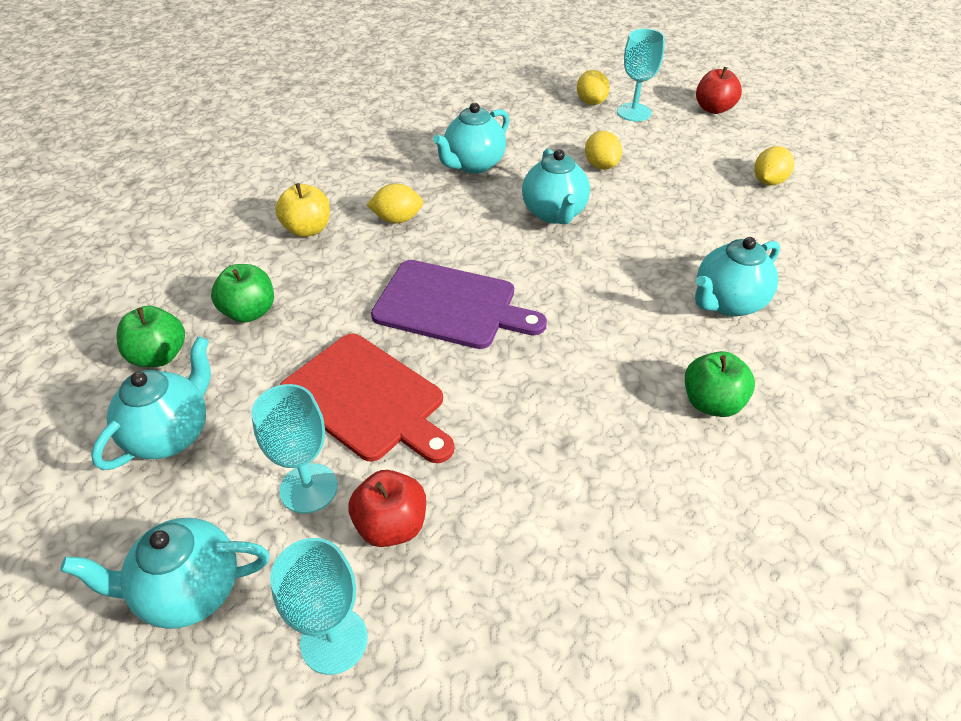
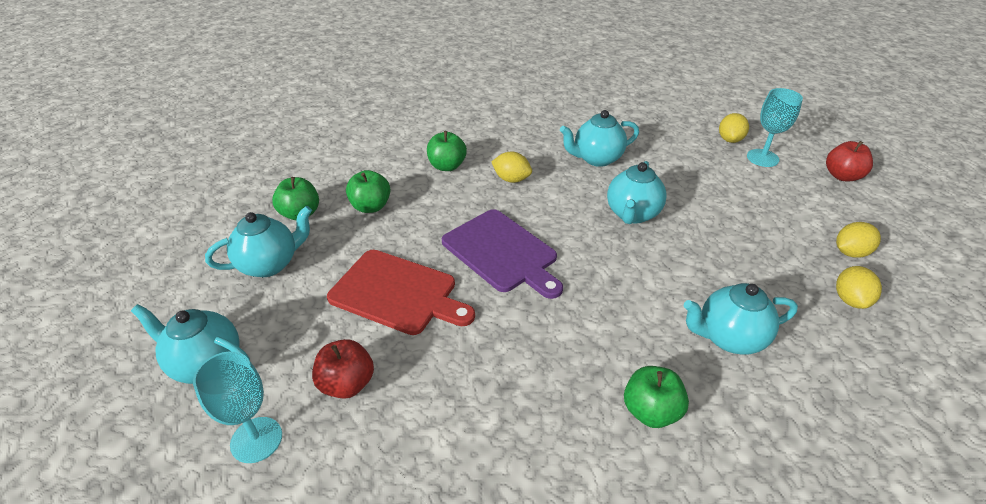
camera: 30 degrees right, 5 degrees down
(307, 229) = (447, 166): yellow apple -> green apple
(308, 488) = (318, 334): turquoise goblet -> none
(367, 399) = (397, 293): red cutting board -> red cutting board turned 45 degrees counterclockwise
(601, 165) = (700, 190): yellow lemon -> yellow lemon (850, 300)

